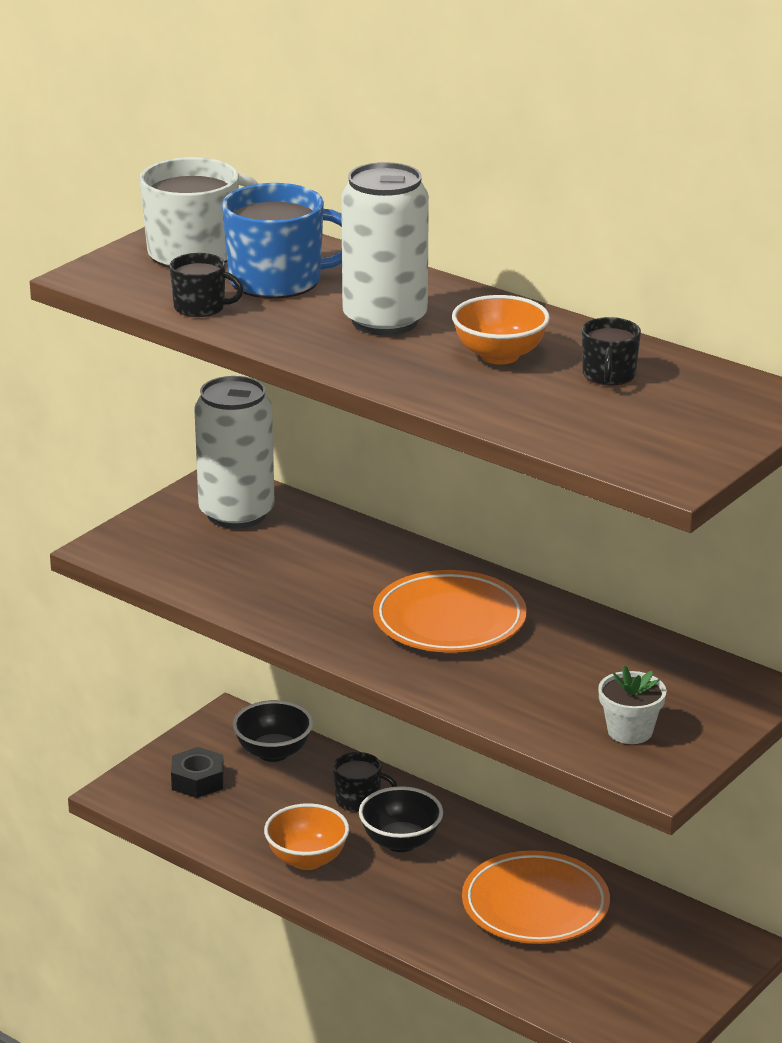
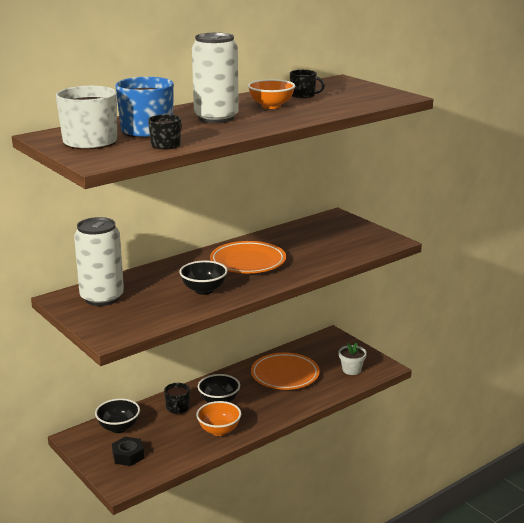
camera: 75 degrees left, 5 degrees down
(306, 597) = (204, 290): none -> black bowl
(359, 800) = (177, 408): black mug -> black mug turned 150 degrees clockwise
(630, 731) = (357, 241): white flower pot -> white flower pot (351, 370)

